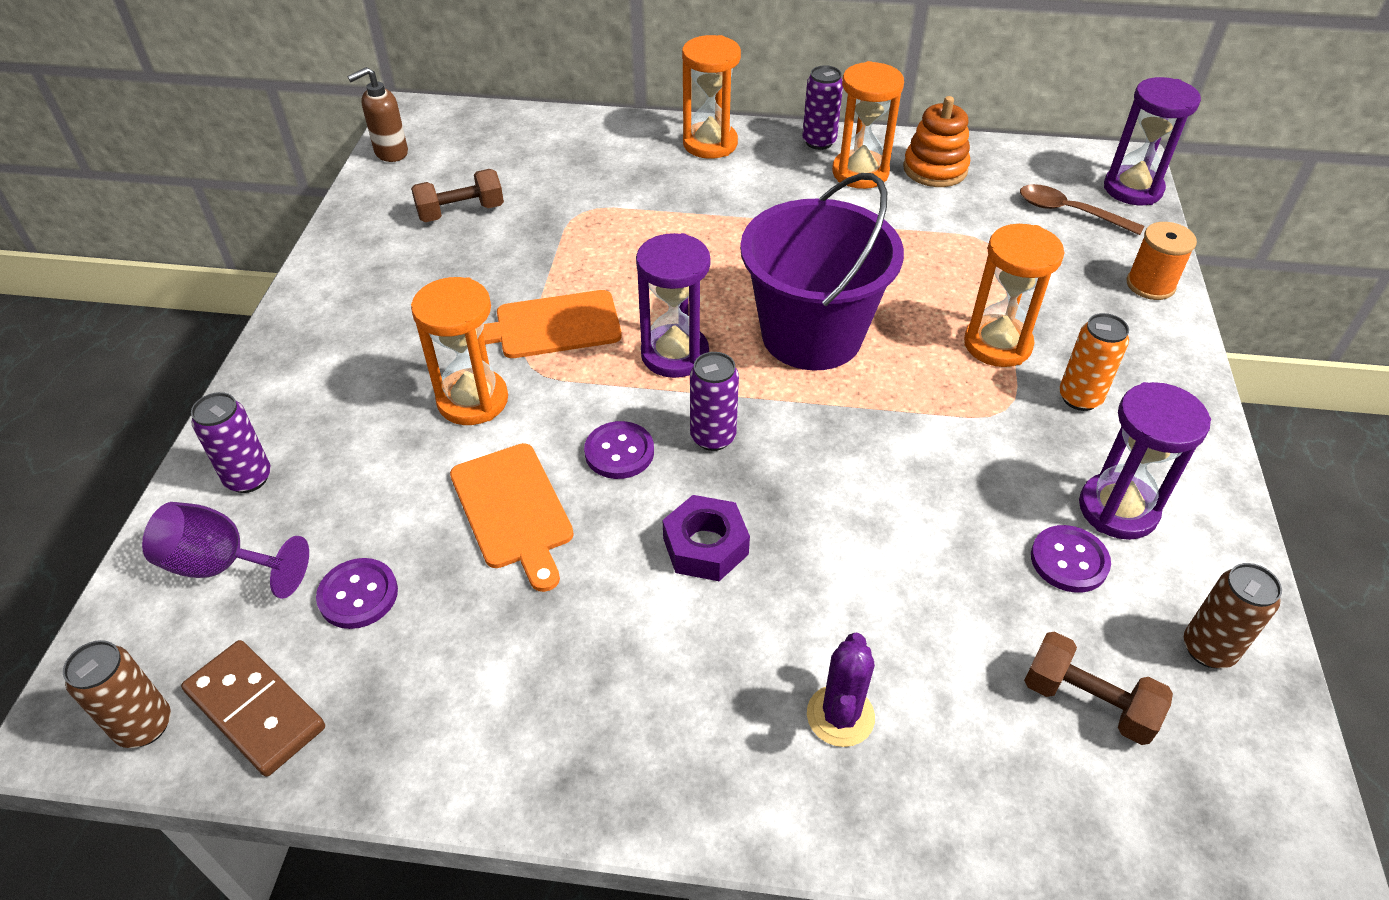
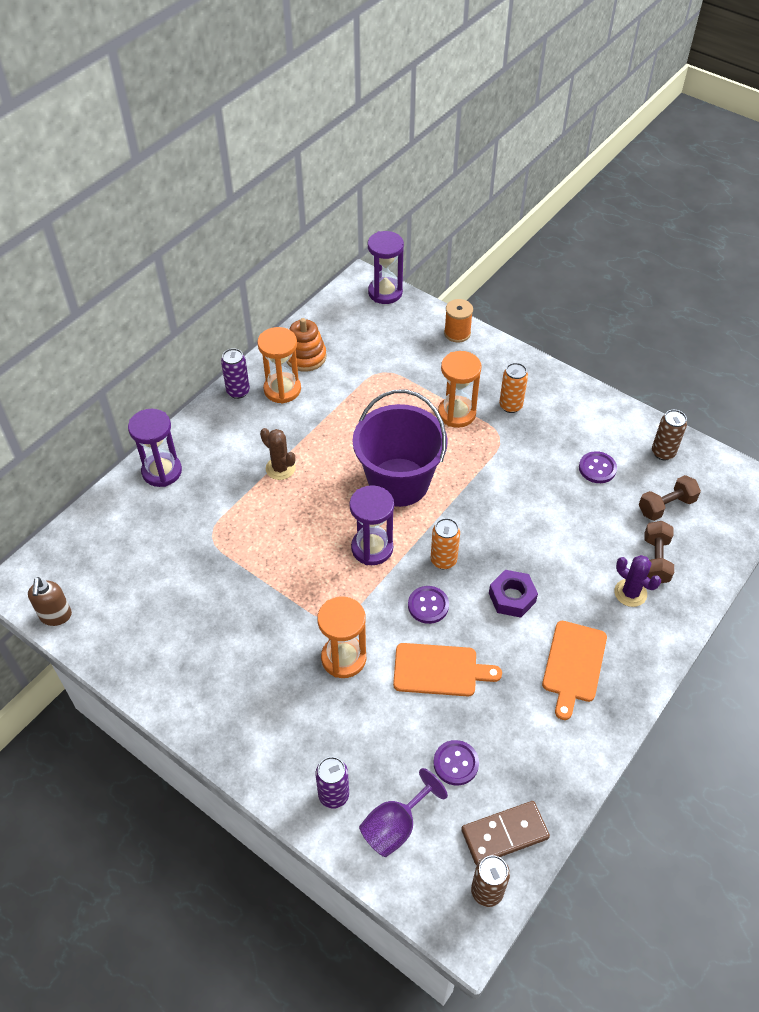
camera: 60 degrees left, 5 degrees up
(461, 212) = (160, 599): brown dumbbell -> brown dumbbell (655, 560)
(551, 326) = (307, 595): orange cutting board -> orange cutting board (573, 665)
(710, 144) = (196, 442): orange hourglass -> none
(713, 437) = (443, 560): purple can -> orange can
(733, 222) = (280, 468): none -> brown cactus
(1069, 212) = (383, 327): brown spoon -> none
(1118, 509) = (580, 434): purple hourglass -> purple hourglass (162, 471)

